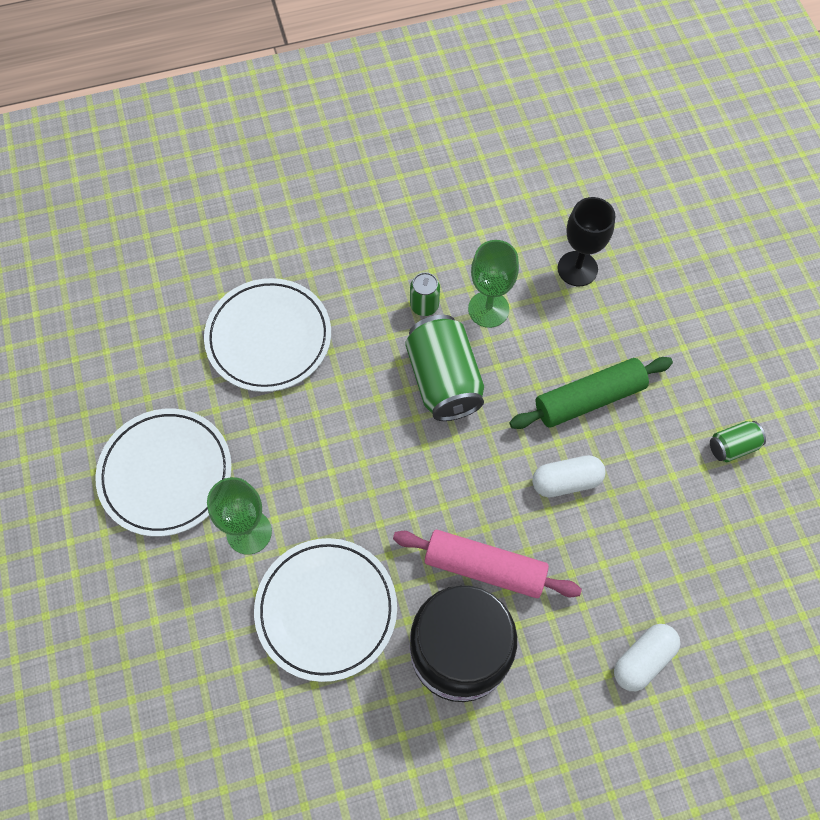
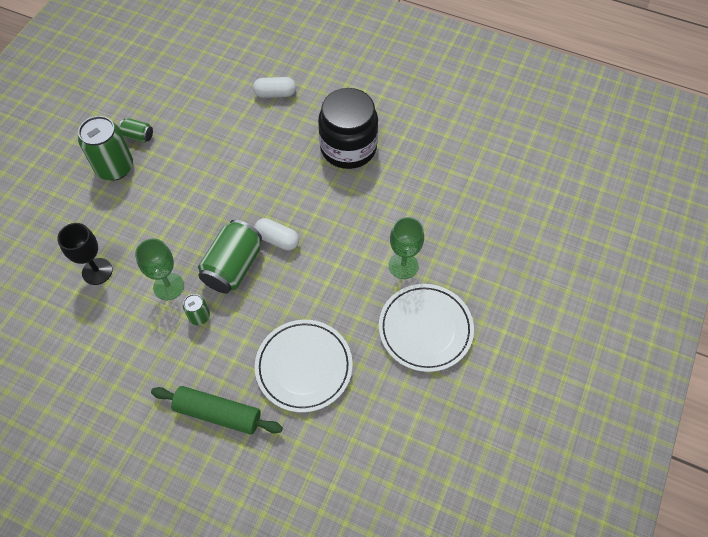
camera: 140 degrees left, 5 degrees down
(326, 610) = (394, 204): white plate -> none
(484, 568) = (304, 170): pink rolling pin -> none
(566, 481) = (228, 176): white capsule -> white capsule (277, 239)
(589, 399) = (174, 203): green rolling pin -> green rolling pin (218, 413)
(705, 386) = (115, 167): none -> green can

